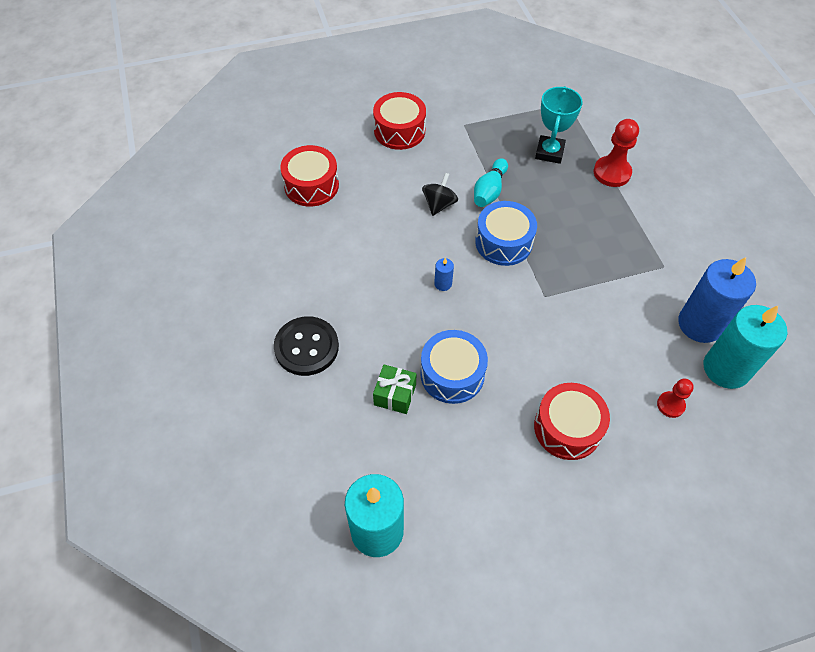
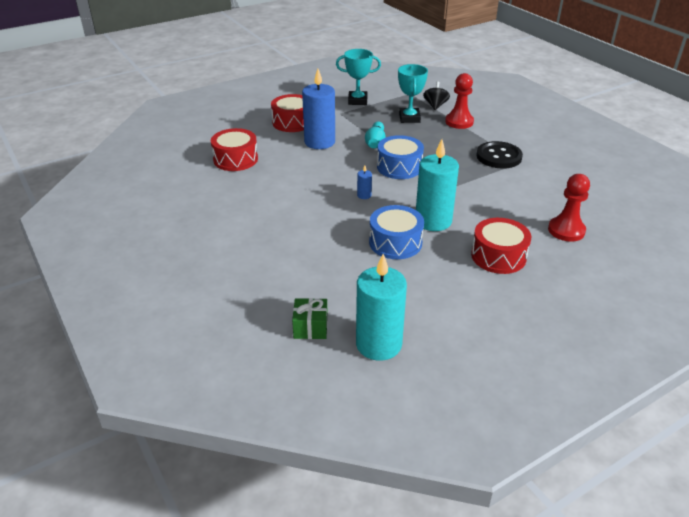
camera: 15 degrees left, 20 degrees down
(306, 347) = (270, 247): black button -> black button (498, 156)
(395, 395) = (355, 262): green gift -> green gift (310, 327)
(439, 204) = (341, 155): black spinning top -> black spinning top (435, 105)
(494, 105) = (357, 101): none -> turquoise trophy
(670, 405) = (566, 230): red pawn -> red pawn, size x1.67
(700, 324) = (562, 186): blue candle -> blue candle (319, 142)
(726, 368) = (593, 205): turquoise candle -> turquoise candle (433, 221)

